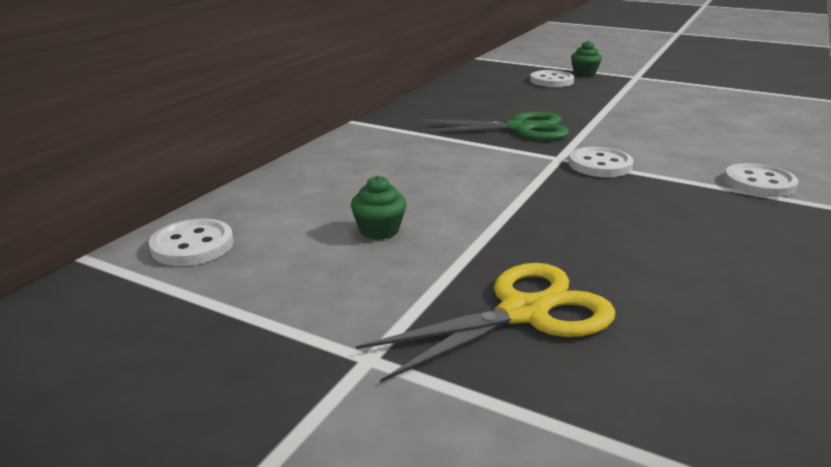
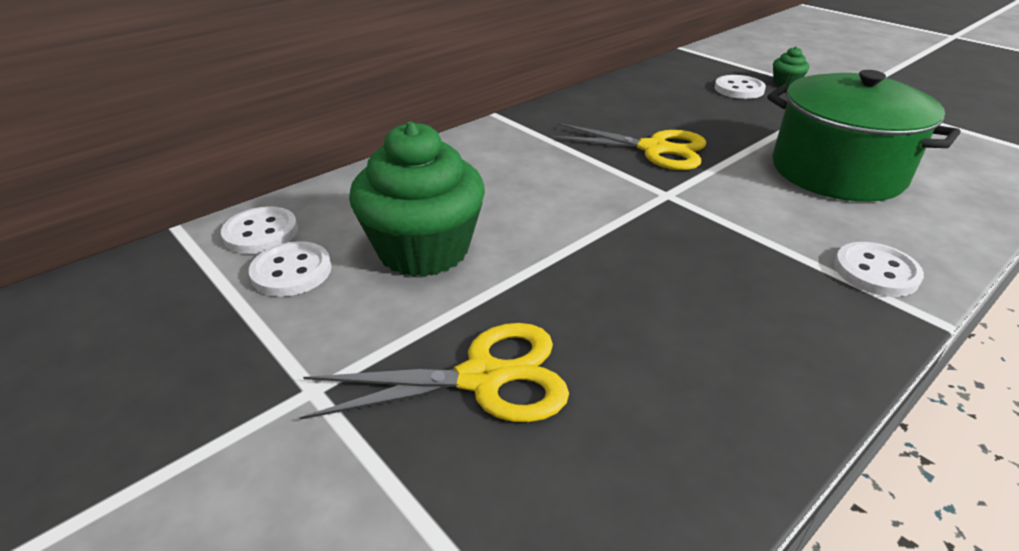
camera: 20 degrees right, 10 degrees up
(379, 230) = (423, 250): green cupcake -> green cupcake, size x2.36
(519, 128) = (653, 149): green scissors -> yellow scissors
(600, 165) = (704, 212): white button -> white button (291, 271)
(674, 125) = (837, 171): none -> green pot

